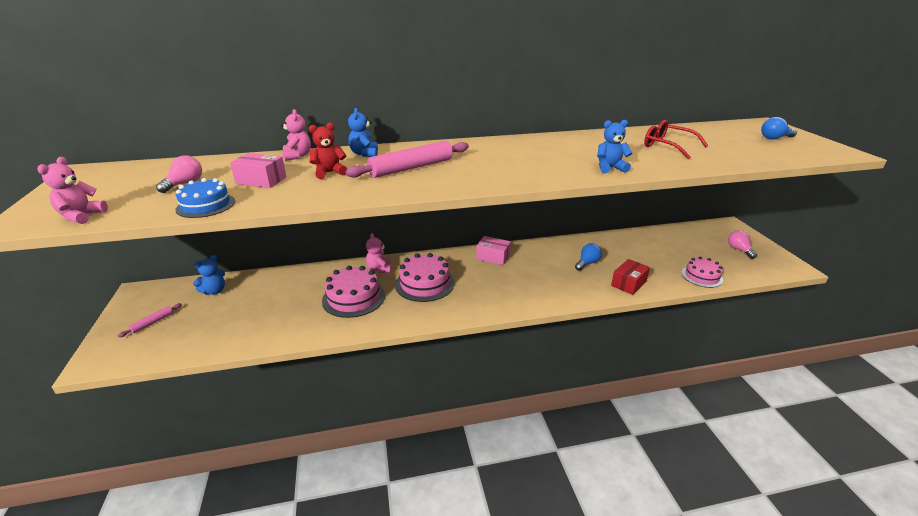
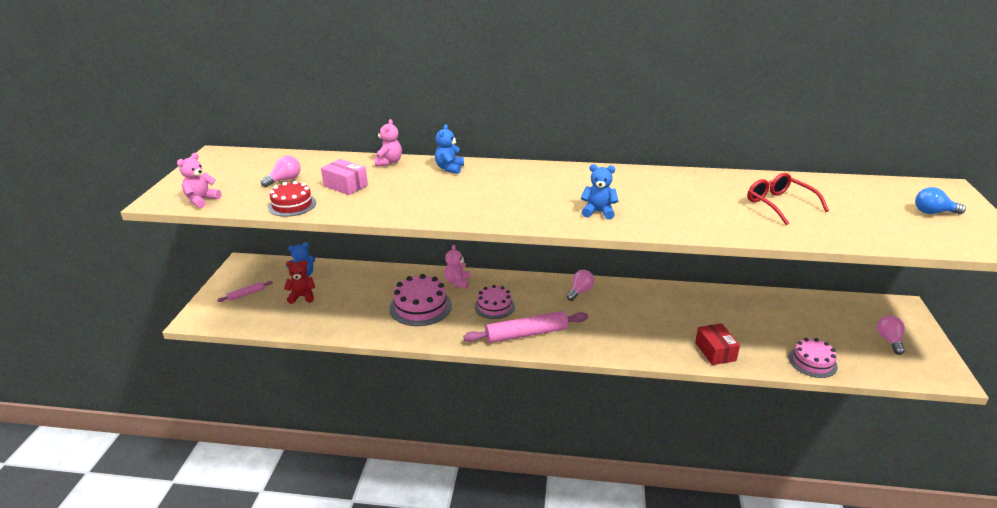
camera: 20 degrees right, 0 degrees up
(206, 205) = (292, 205): blue cake -> red cake
(329, 173) = (406, 186): red teddy bear -> red teddy bear (302, 296)
(411, 168) = (483, 192): pink rolling pin -> pink rolling pin (527, 334)
(424, 283) = (494, 306): pink cake -> pink cake, size x0.65
(493, 257) = (580, 291): pink box -> pink light bulb
(587, 263) = (682, 319): blue light bulb -> none
(610, 168) = (684, 223): blue teddy bear -> blue teddy bear (598, 212)
(628, 283) = (715, 351): red box -> red box turned 75 degrees counterclockwise

